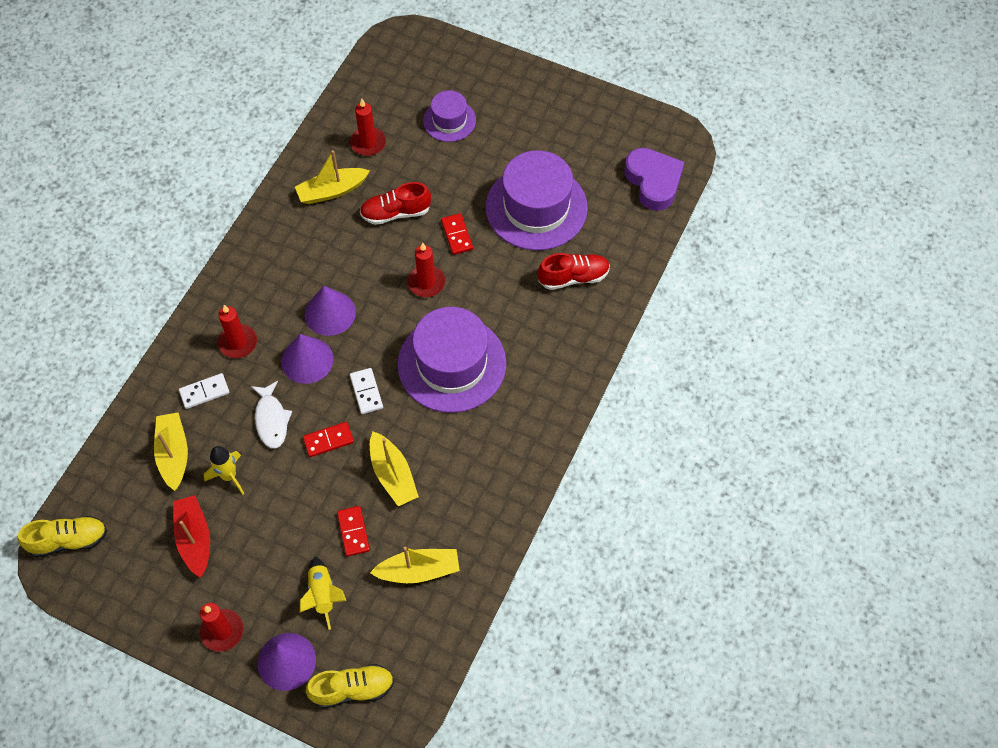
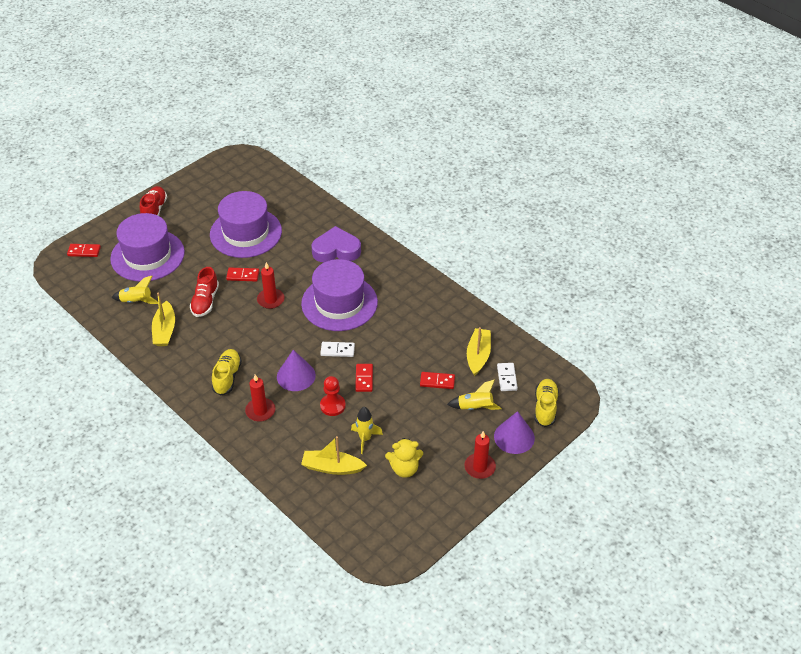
camera: 70 degrees left, 15 degrees down
(68, 540) = (372, 546): yellow shoe -> yellow shoe (227, 377)
(194, 539) = (404, 469): red boat -> yellow teddy bear
(204, 392) = (290, 439): white domino -> white domino (507, 378)
(271, 420) = (332, 406): white fish -> red pawn
(330, 313) = (265, 355): purple cone -> none
(368, 143) = (136, 301): red candle -> yellow rocket
(393, 475) = (405, 352): yellow boat -> none
(429, 55) = (84, 251): none -> red domino
(449, 120) = (147, 255): purple hat -> purple hat, size x1.86
(573, 277) = (308, 230): red shoe -> red shoe (154, 210)
(653, 182) = (261, 176): purple heart -> purple heart (336, 250)

